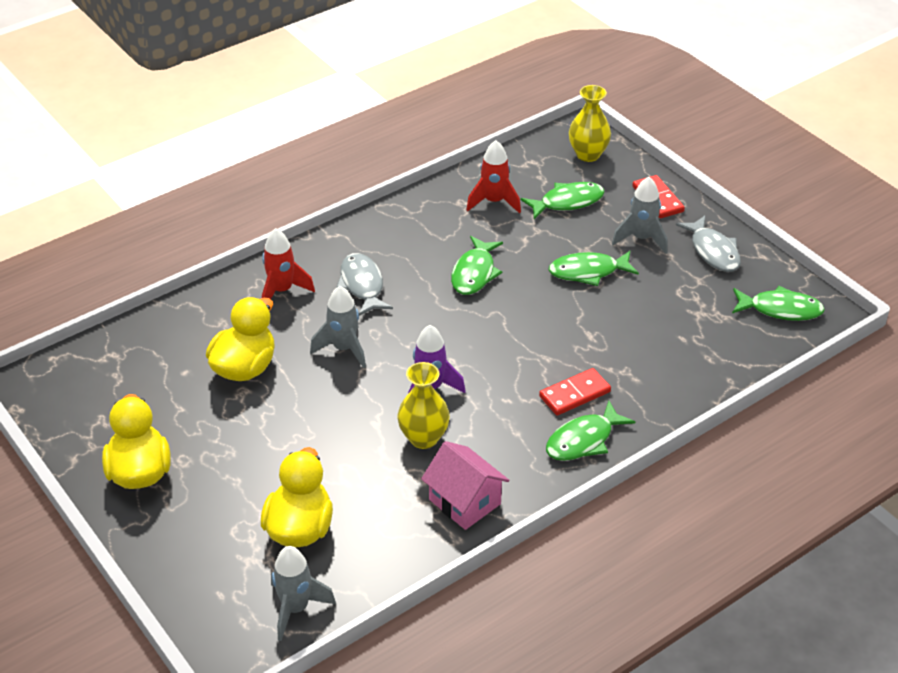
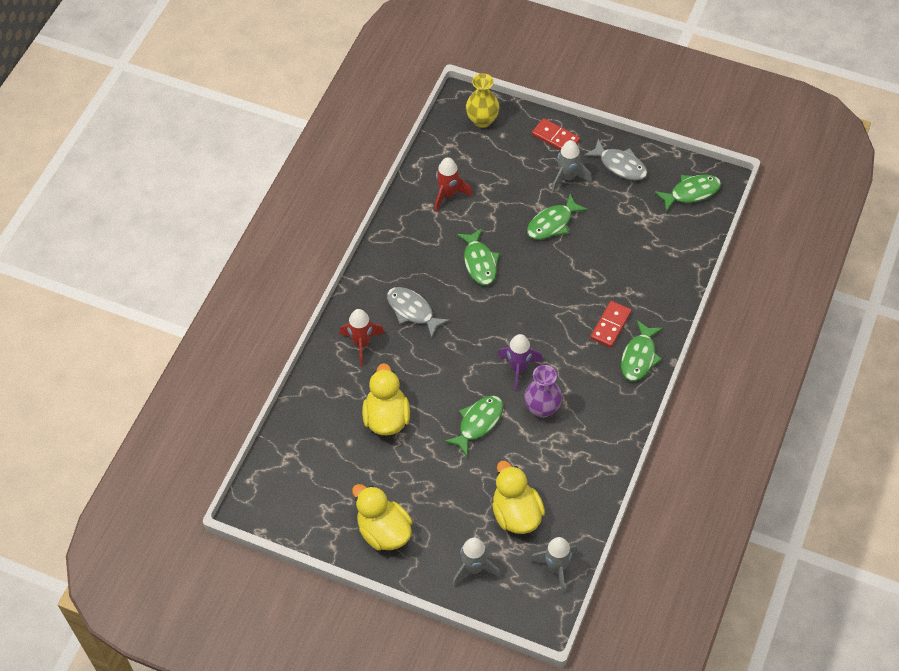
camera: 30 degrees left, 15 degrees up
(344, 349) = (440, 368): grey rocket -> grey rocket (474, 568)
(423, 438) = (542, 408): yellow vase -> purple vase
(464, 502) = (600, 440): pink house -> none
(567, 202) = (498, 170): green fish -> green fish (478, 423)

